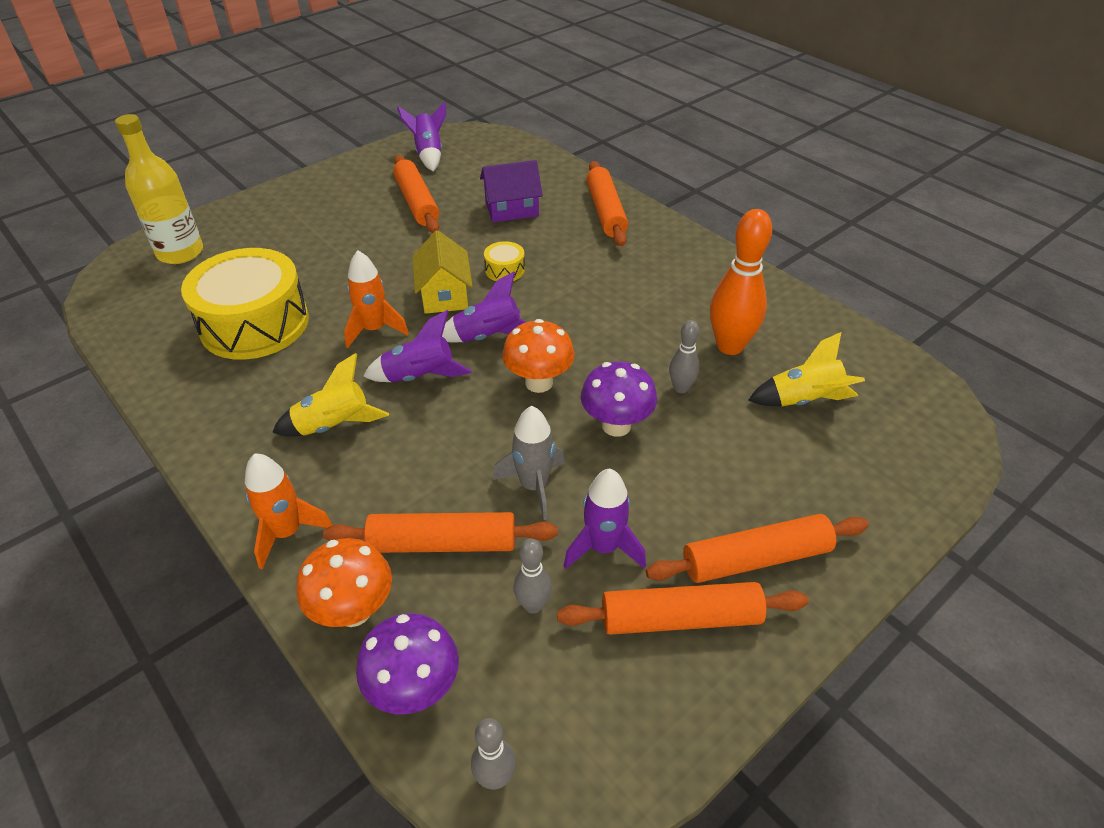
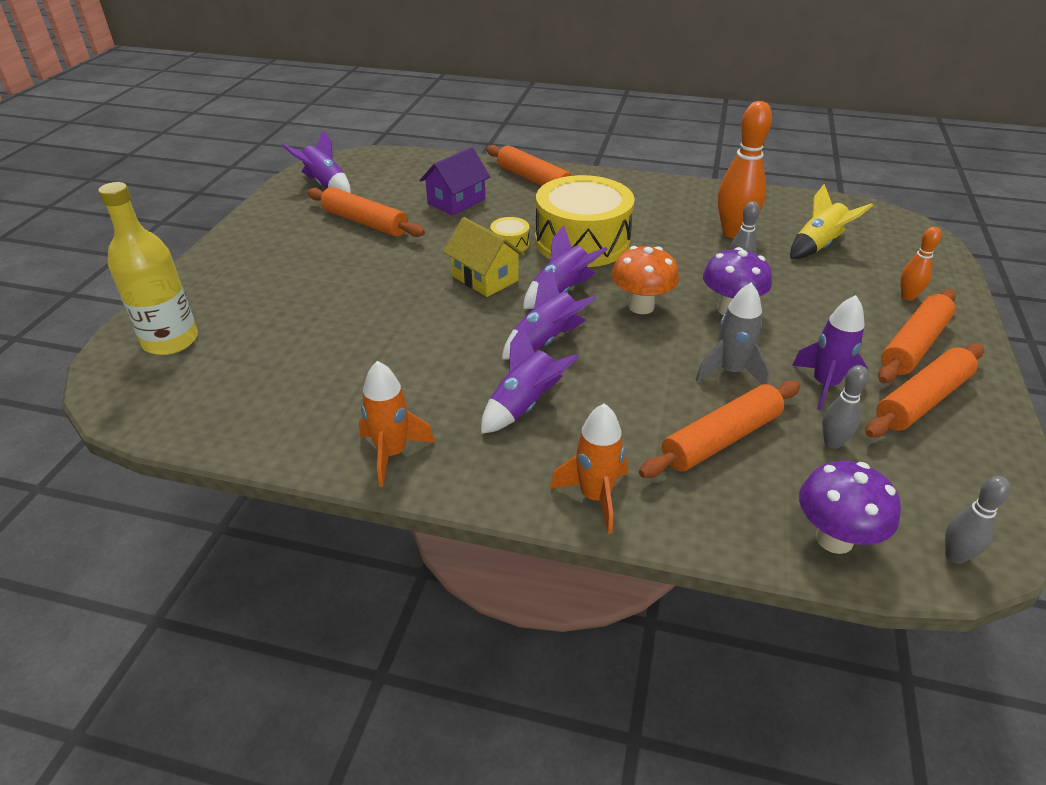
camera: 35 degrees left, 5 degrees down
(254, 324) = (339, 365): yellow drum -> yellow drum (582, 242)
(334, 426) = (524, 405): yellow rocket -> purple rocket
(354, 610) = (722, 517): orange mushroom -> none
(374, 330) = (460, 325): orange rocket -> orange rocket (392, 453)
(827, 504) = (907, 297): none -> orange bowling pin

